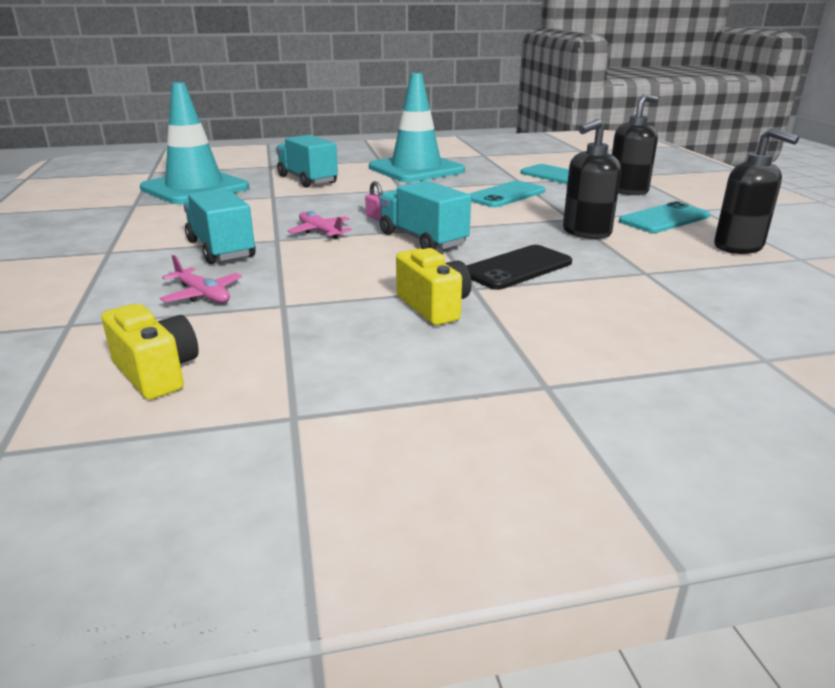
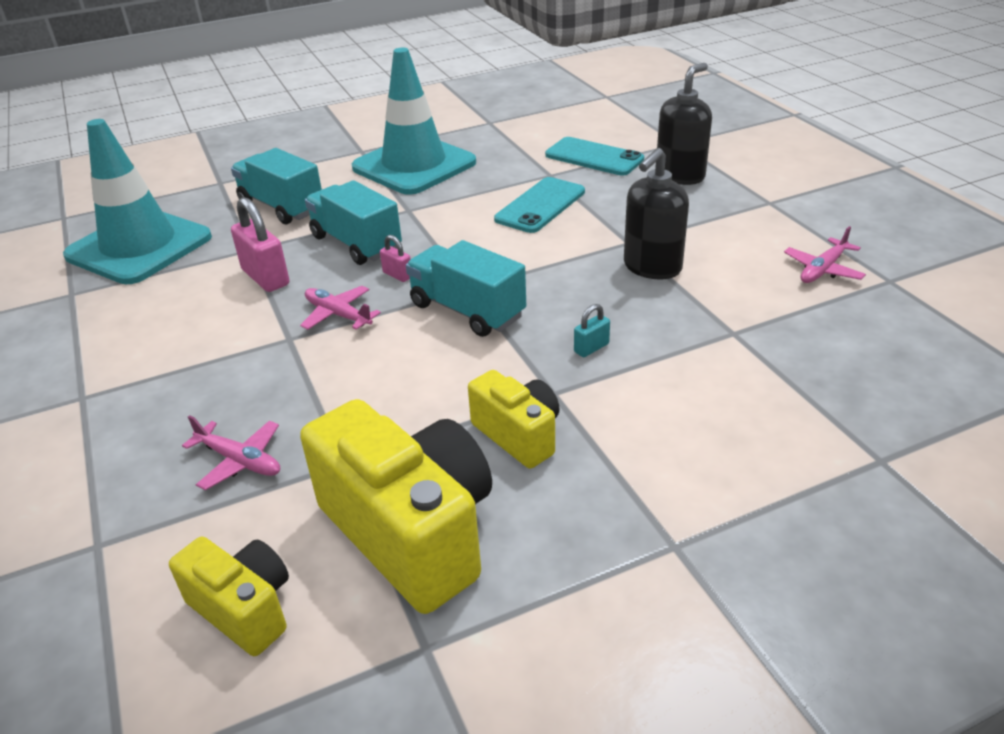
camera: 10 degrees left, 10 degrees up
(221, 249) = (226, 369): turquoise truck -> turquoise truck (356, 243)
(276, 210) = (265, 277): none -> pink padlock
(316, 348) = (411, 532): none -> yellow camera
(517, 268) = (591, 348): black phone -> turquoise padlock
(664, 219) = (733, 227): turquoise phone -> none
(738, 247) = (823, 269): black soap dispenser -> pink plane

